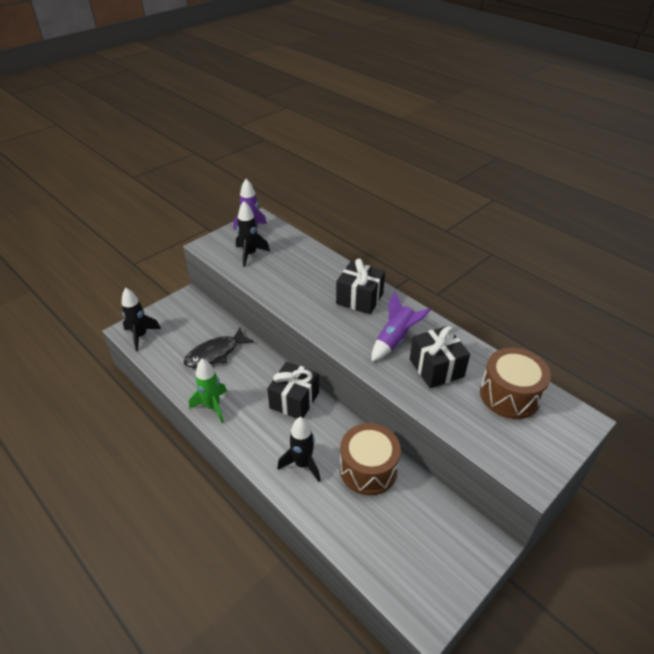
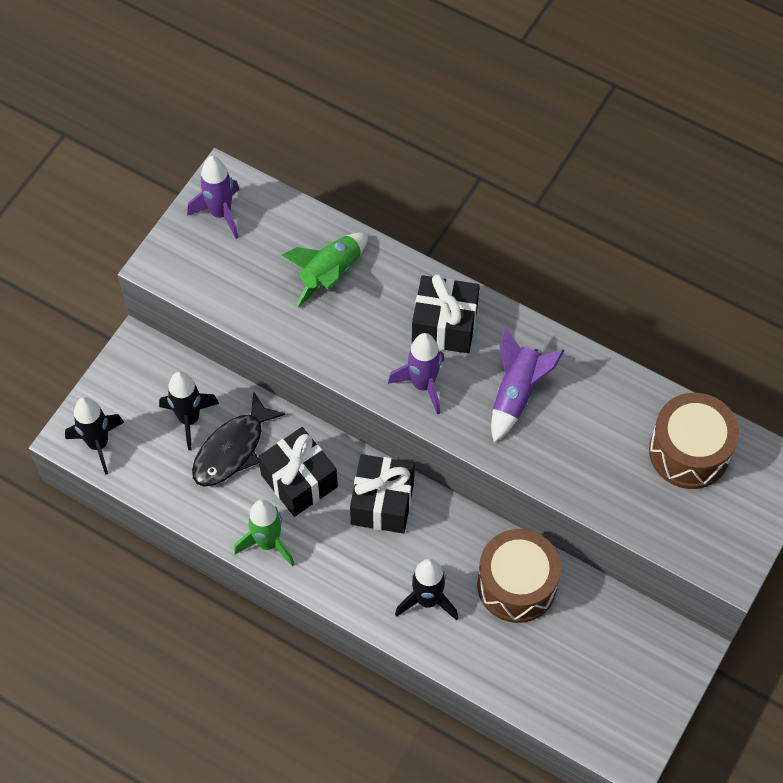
camera: 15 degrees left, 20 degrees up
(250, 254) = (239, 270): black rocket -> black rocket (189, 419)
(300, 265) = (330, 274): none -> green rocket
(335, 324) = (423, 385): none -> purple rocket
(436, 368) = (584, 430): black gift -> black gift (299, 481)

